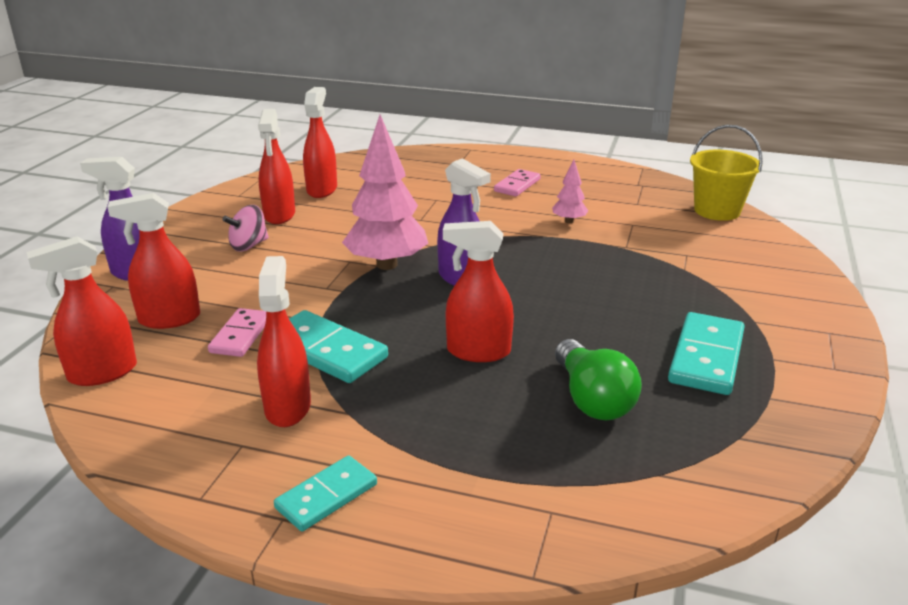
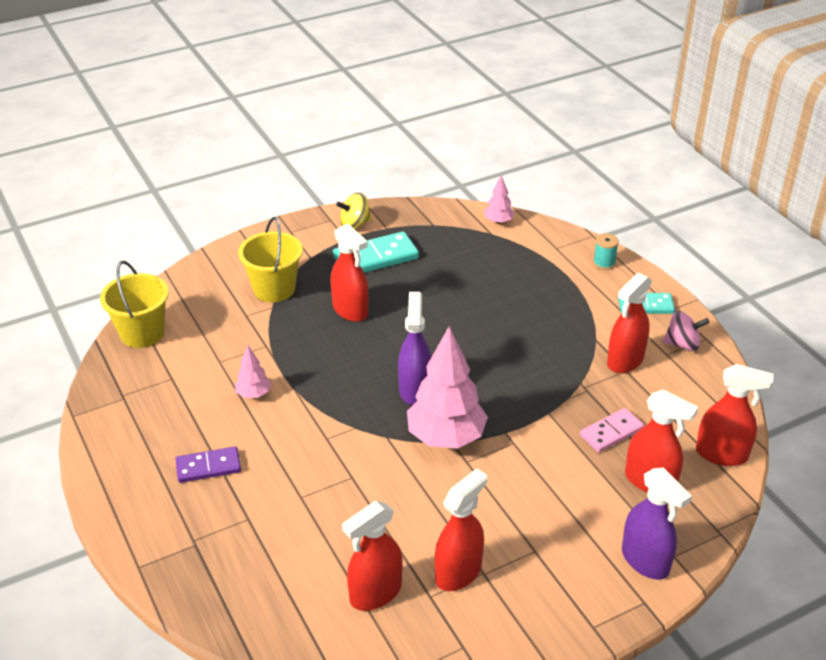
camera: 135 degrees left, 10 degrees up
(249, 245) = (526, 538): pink spinning top -> pink spinning top (682, 344)
(326, 351) = (569, 385): turquoise domino -> none
(456, 531) = (604, 263): none -> turquoise spool
(478, 351) = (483, 331): red spray bottle -> red spray bottle (350, 310)
(517, 185) = (208, 467): pink domino -> purple domino
(592, 399) = (467, 274): green light bulb -> none
(685, 500) = (498, 221): none -> pink tree
(715, 280) = (274, 289): none -> yellow bucket
(805, 379) = (355, 224): none -> yellow spinning top

